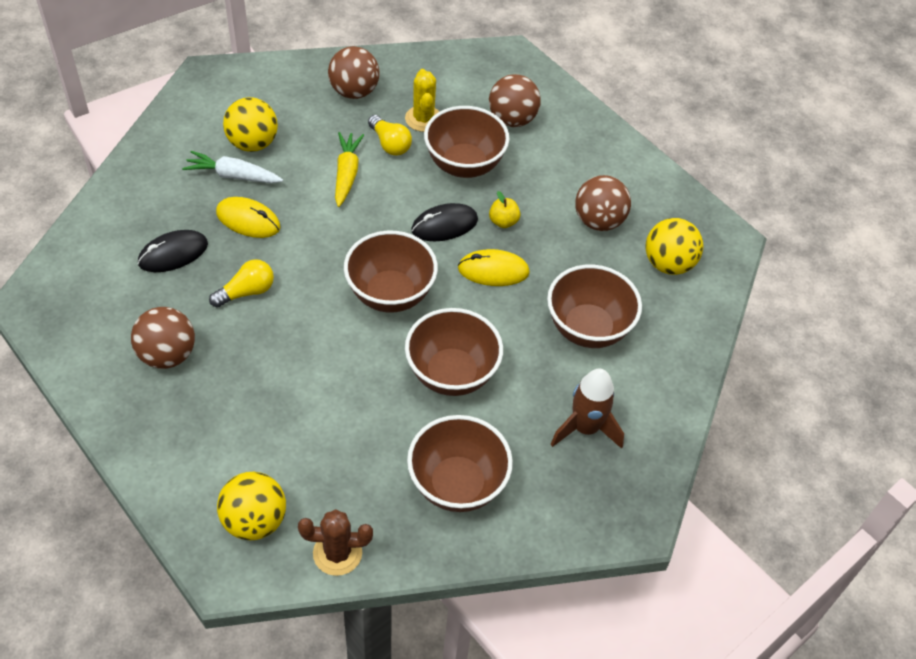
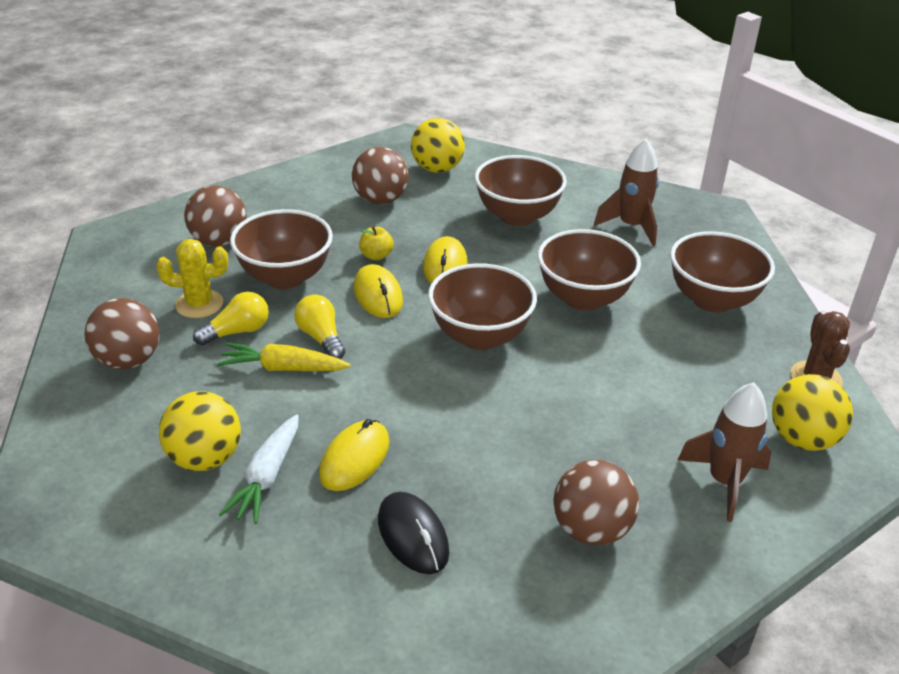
camera: 85 degrees left, 15 degrees down
(208, 450) = (724, 482): none -> brown rocket
(246, 292) = (481, 456): yellow light bulb -> yellow light bulb (321, 338)
(444, 225) = (378, 295): black mouse -> yellow mouse

